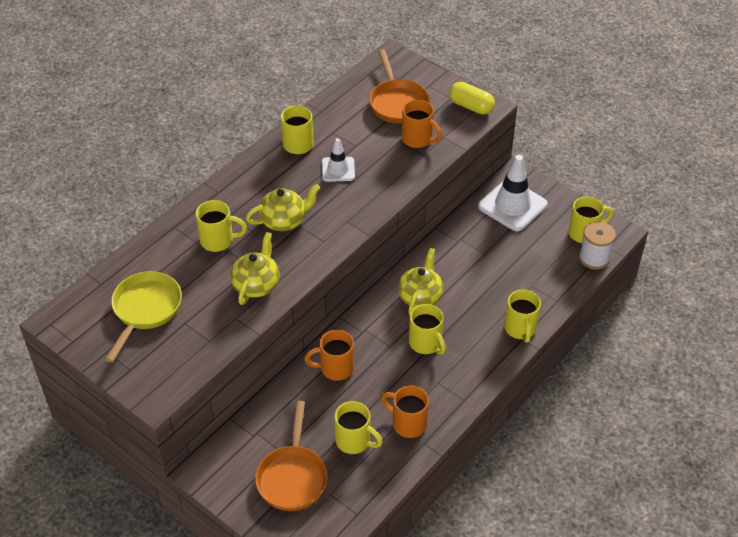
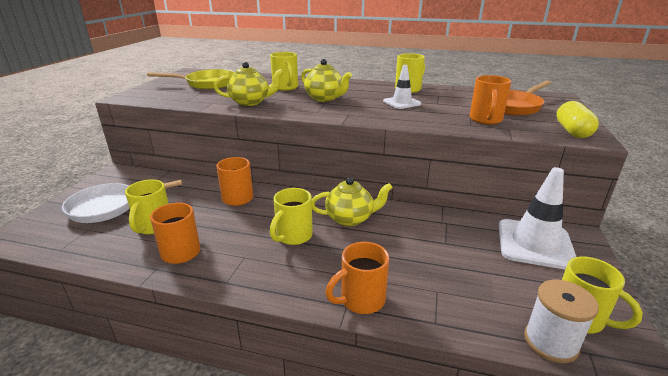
camera: 65 degrees right, 20 degrees down
(292, 477) = (109, 207): orange pan -> white pan
(520, 329) = (361, 300): yellow mug -> orange mug

